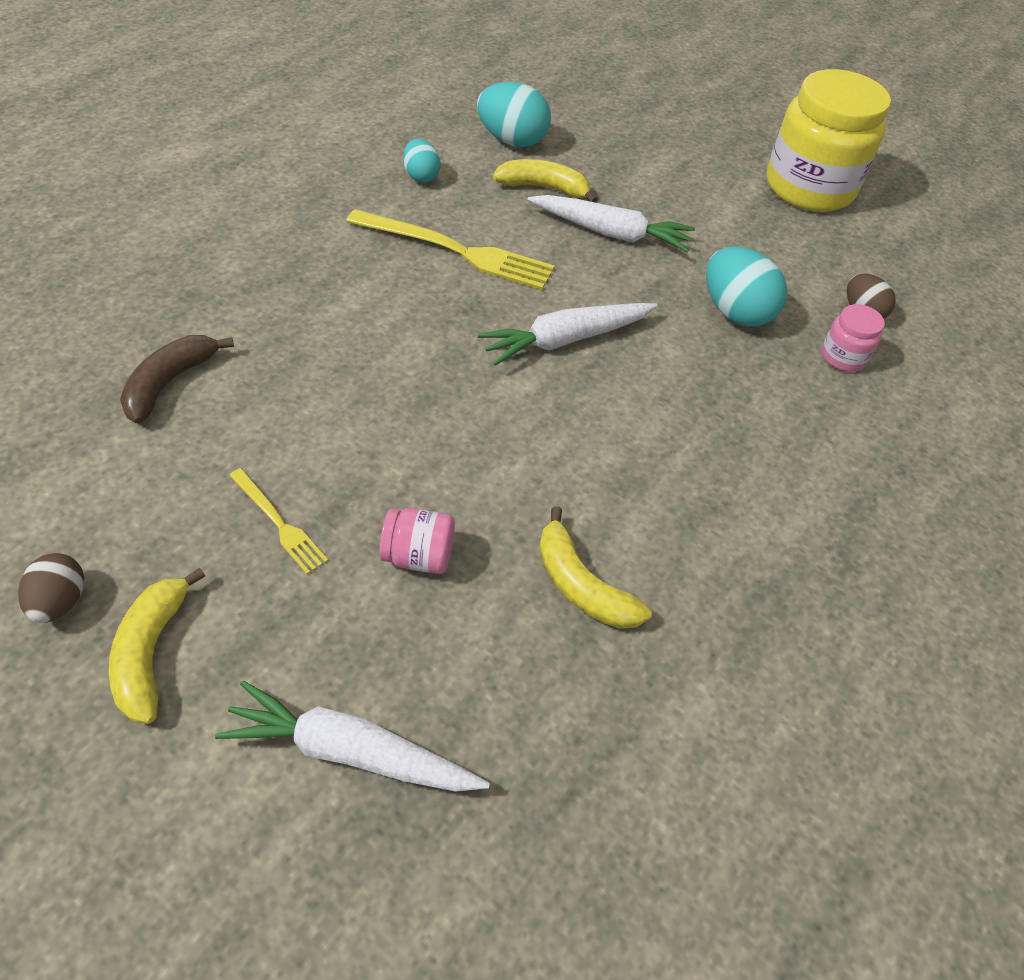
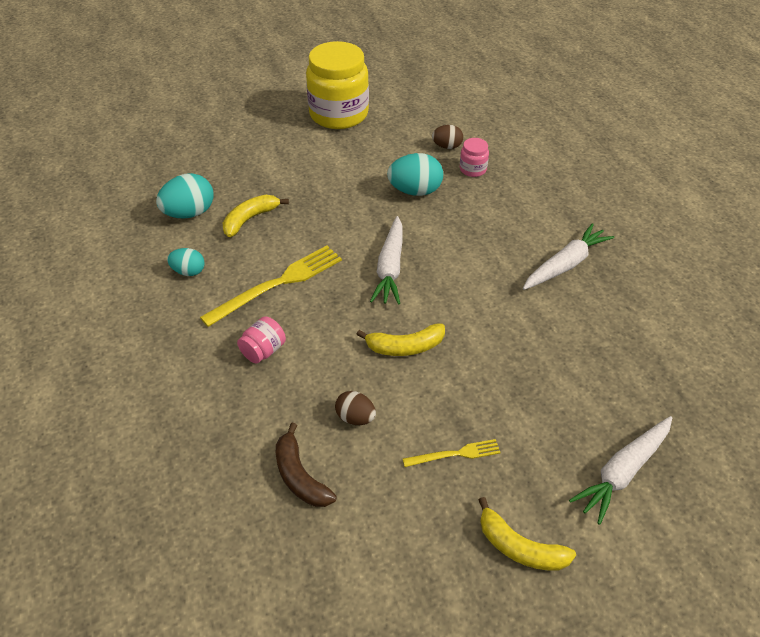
camera: 55 degrees left, 5 degrees down
(60, 601) = (458, 588): brown egg -> brown egg (355, 418)
(419, 556) = (513, 397): pink jar -> pink jar (263, 351)
(581, 585) = (565, 337): yellow banana -> yellow banana (405, 347)
(611, 233) = (315, 209): white carrot -> white carrot (565, 264)

